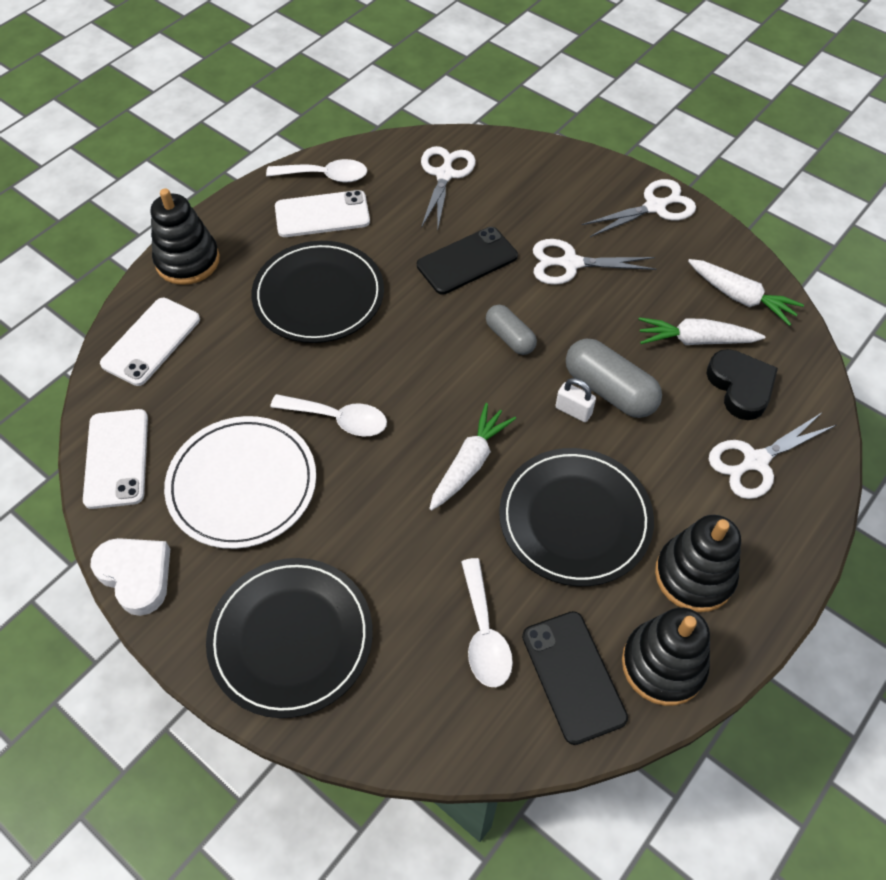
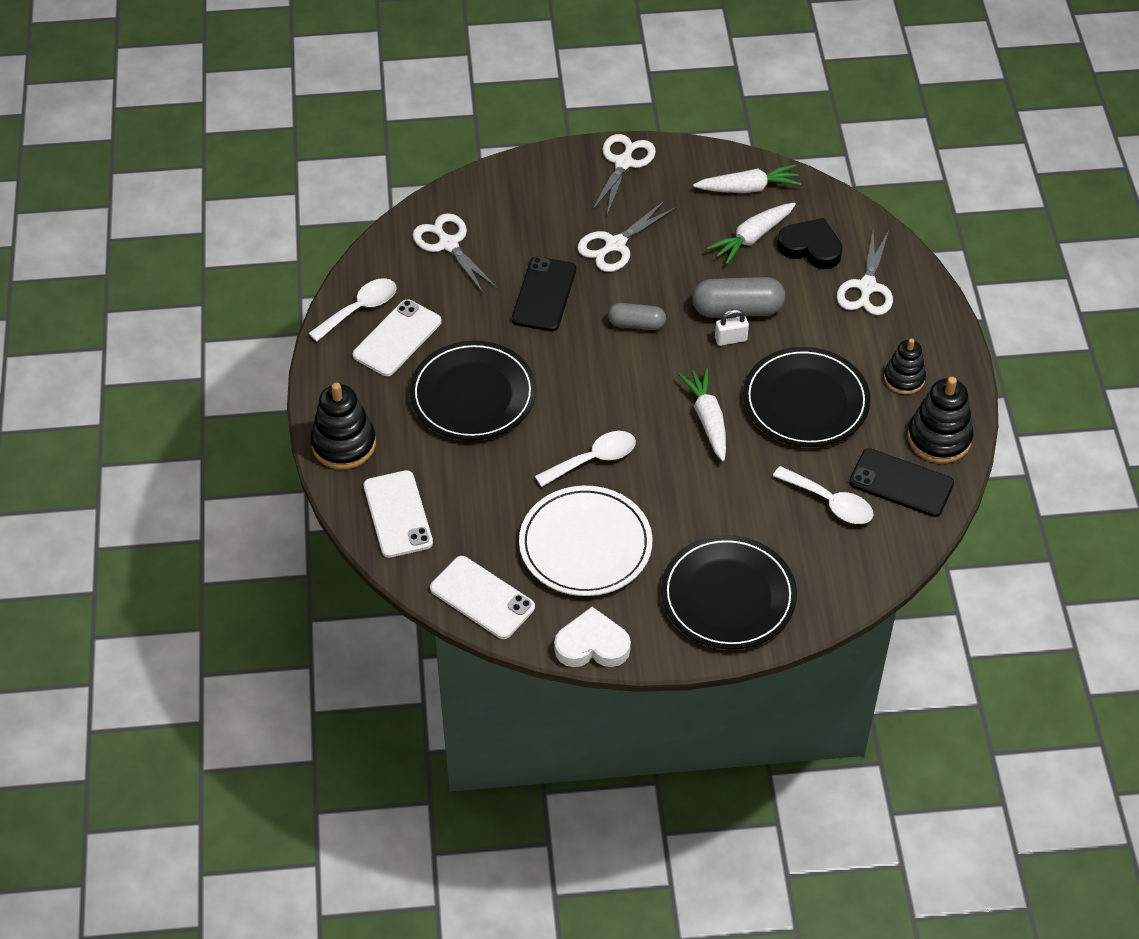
camera: 45 degrees left, 5 degrees down
(694, 575) = (904, 378): black stacking toy -> black stacking toy, size x0.66

